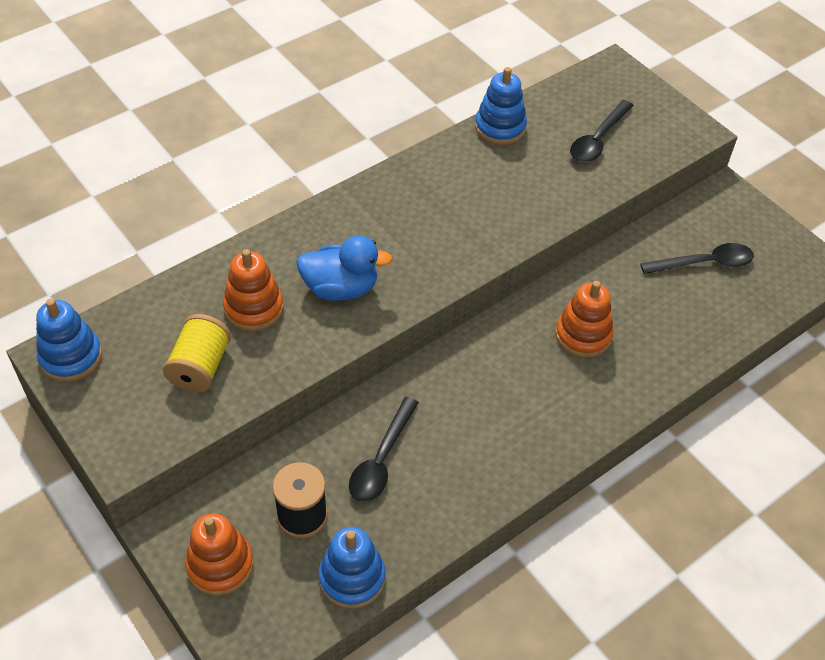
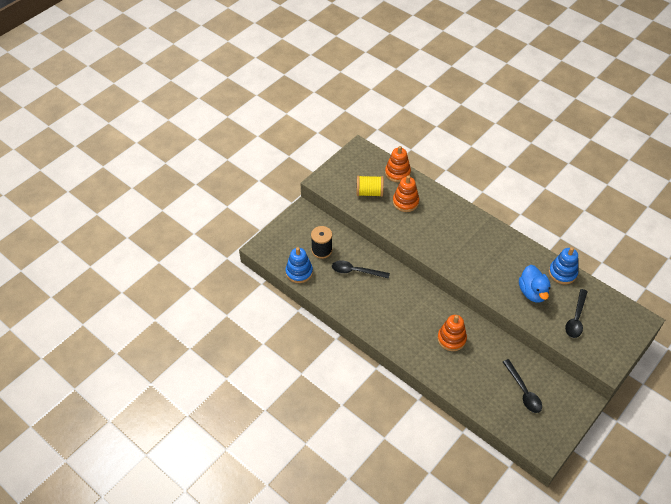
camera: 80 degrees right, 0 degrees up
(71, 357) = (360, 153): blue stacking toy -> none
(220, 565) = (294, 230): orange stacking toy -> orange stacking toy (397, 173)
(341, 288) = (428, 229): blue duck -> blue duck (532, 292)
(598, 139) = (576, 318): black spoon -> black spoon turned 90 degrees counterclockwise

